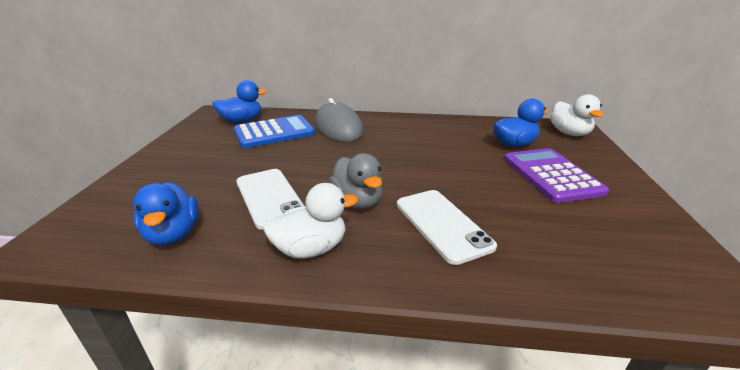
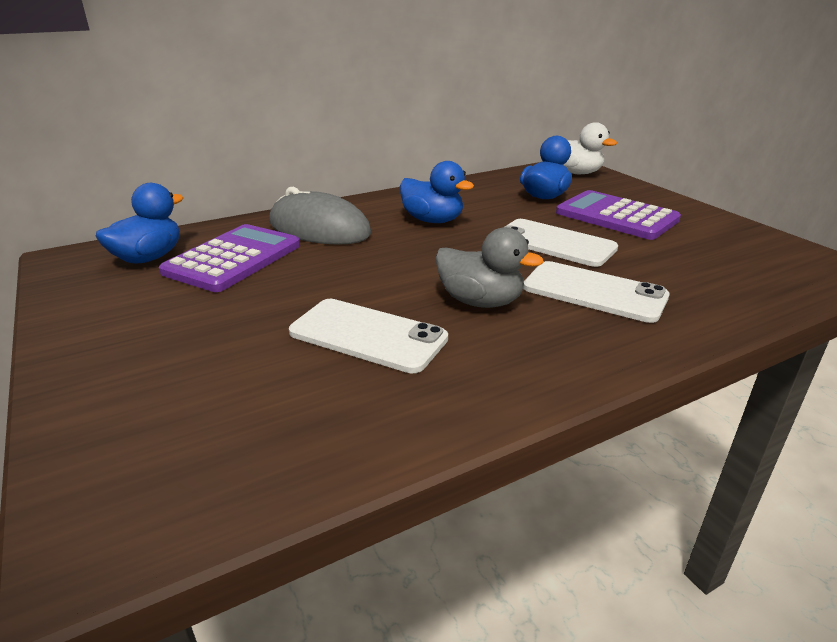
camera: 35 degrees left, 0 degrees up
(173, 234) = (308, 428): blue duck -> blue duck (432, 220)
(274, 132) = (233, 259): blue calculator -> purple calculator
(311, 249) = (508, 366): white duck -> none
(468, 180) = (554, 243): none -> white phone

